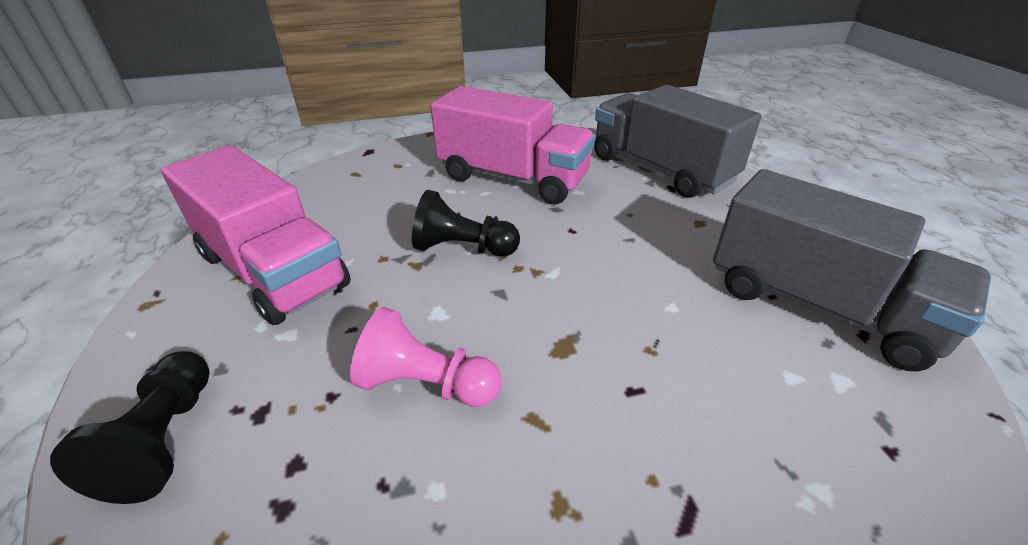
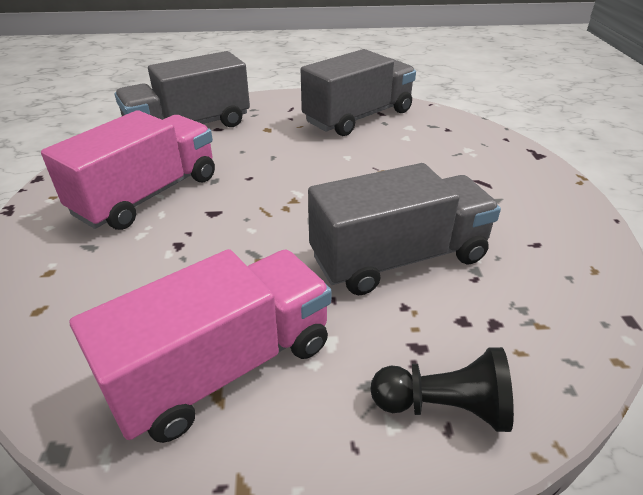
camera: 80 degrees left, 0 degrees up
(426, 384) = (398, 258): pink pawn -> grey truck
(463, 248) = (247, 232): black pawn -> none

